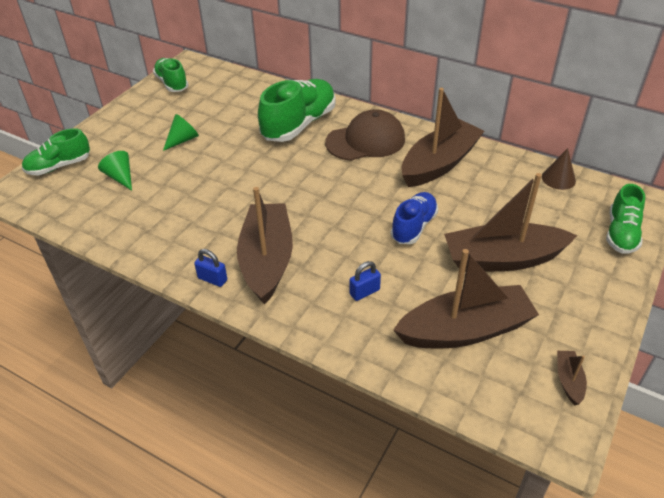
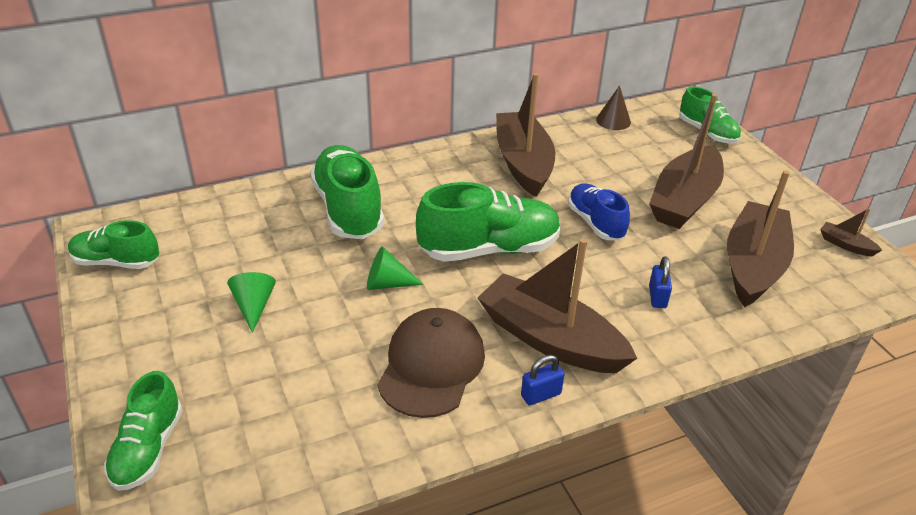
camera: 55 degrees left, 5 degrees down
(120, 177) = (257, 395): green cone -> green cone (387, 283)
(326, 194) = (489, 249): none -> green shoe
(365, 141) = (434, 184): brown cap -> brown cap (431, 366)

